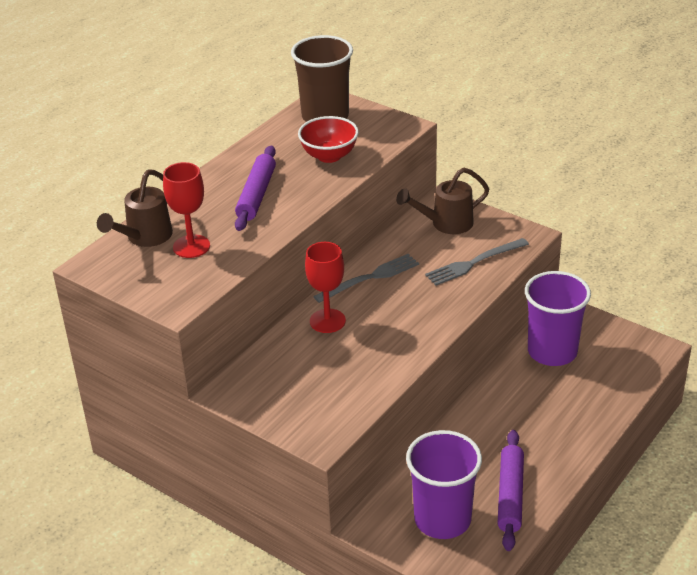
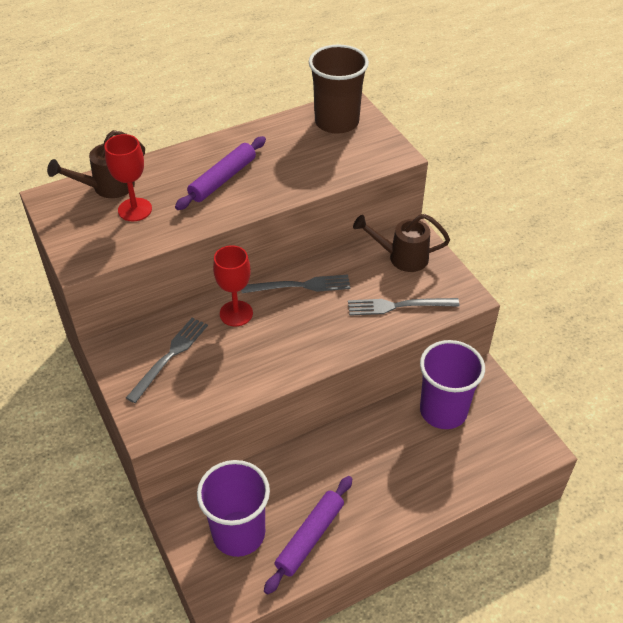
camera: 25 degrees right, 10 degrees up
(292, 378) = (169, 357): none -> grey fork
(329, 156) = (310, 162): red bowl -> none

